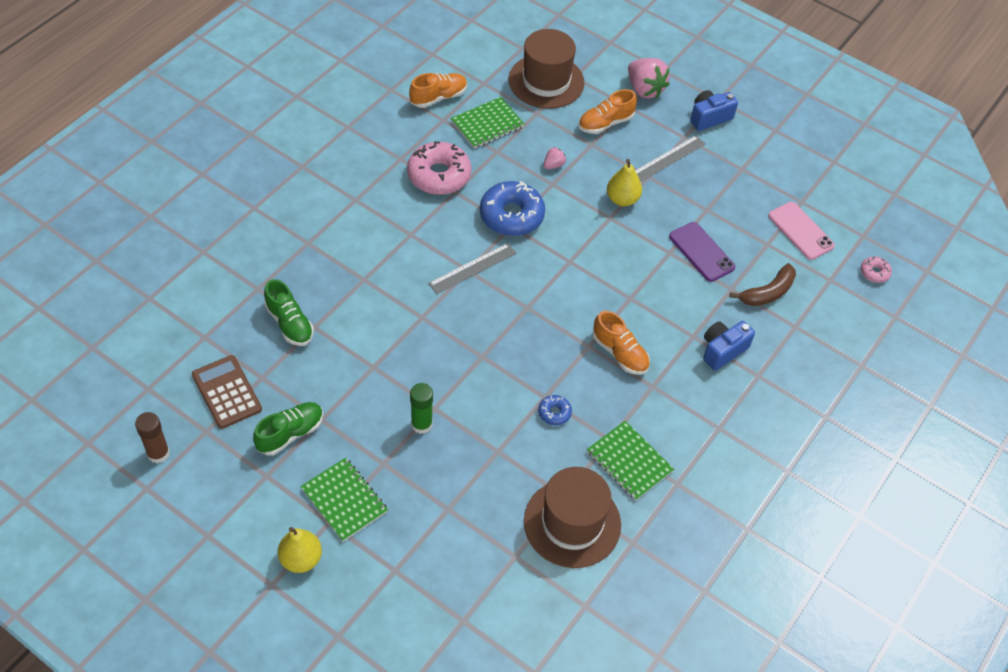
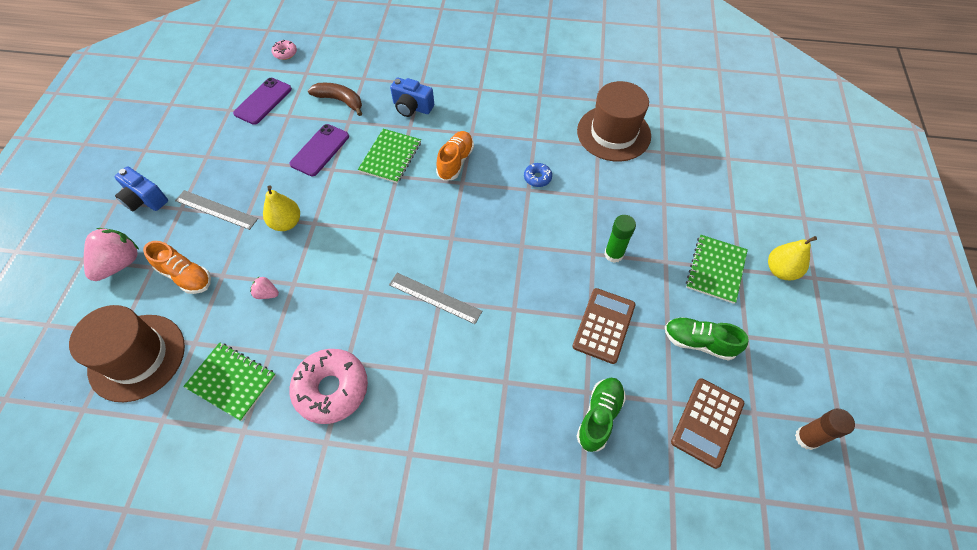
camera: 115 degrees left, 5 degrees up
(359, 372) = (604, 325): none -> brown calculator
(438, 97) = (206, 457): orange shoe -> none
(511, 216) = (353, 297): blue donut -> none
(629, 461) = (543, 122): green notebook -> green notebook (390, 157)
(800, 231) = (263, 101): pink phone -> purple phone

